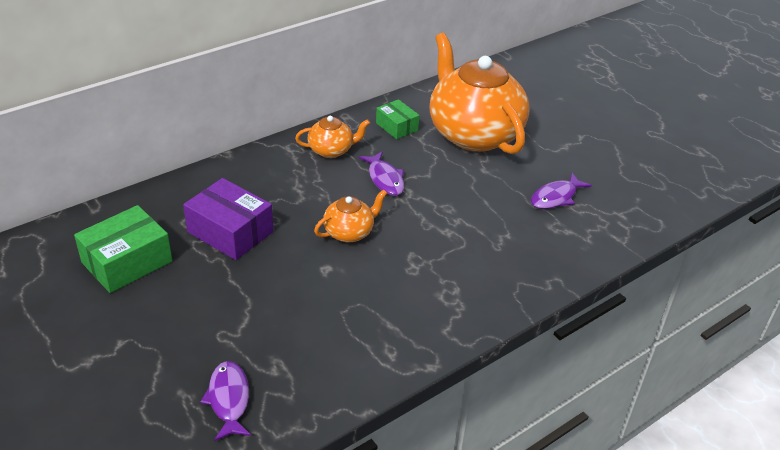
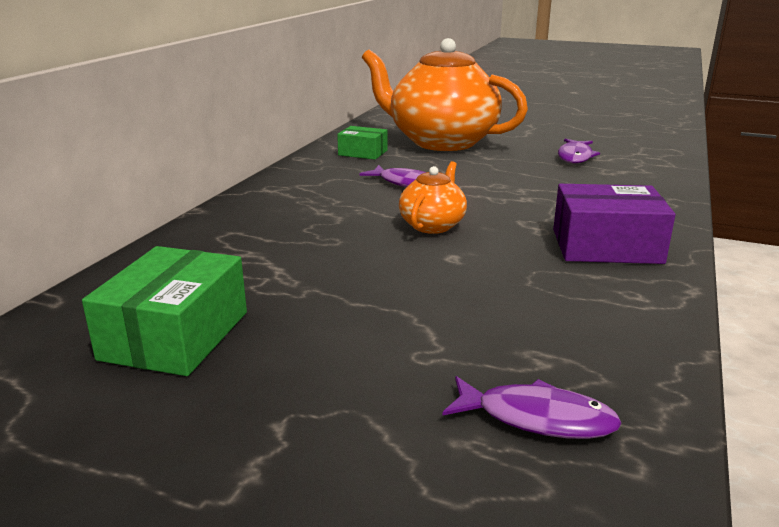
camera: 30 degrees left, 15 degrees down
(229, 400) = (536, 418): purple fish -> purple fish turned 150 degrees clockwise
(230, 232) = (291, 264): purple box -> purple box (606, 246)
(331, 150) = (320, 180): orange teapot -> none

